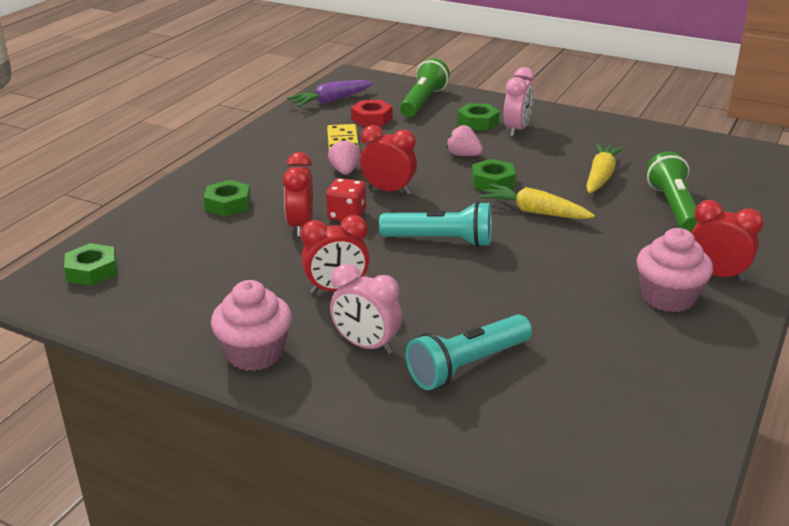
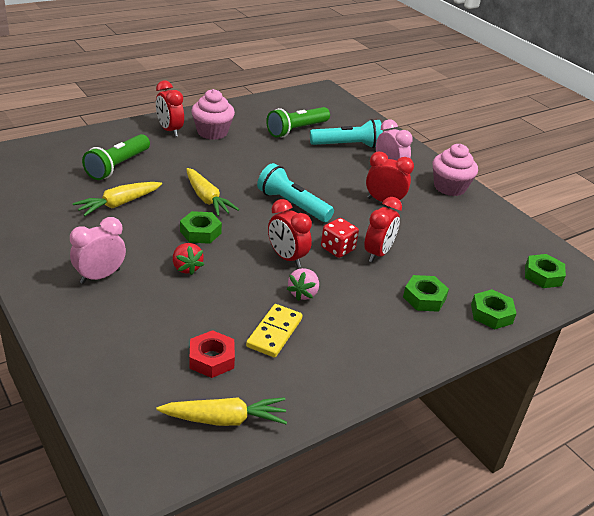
camera: 155 degrees left, 5 degrees up
(330, 101) = (225, 419): purple carrot -> yellow carrot
(423, 101) = (126, 364): green flashlight -> green flashlight (296, 130)
(463, 155) = (186, 268): pink strawberry -> red strawberry
(478, 122) = (119, 302): green nut -> green nut (491, 314)

